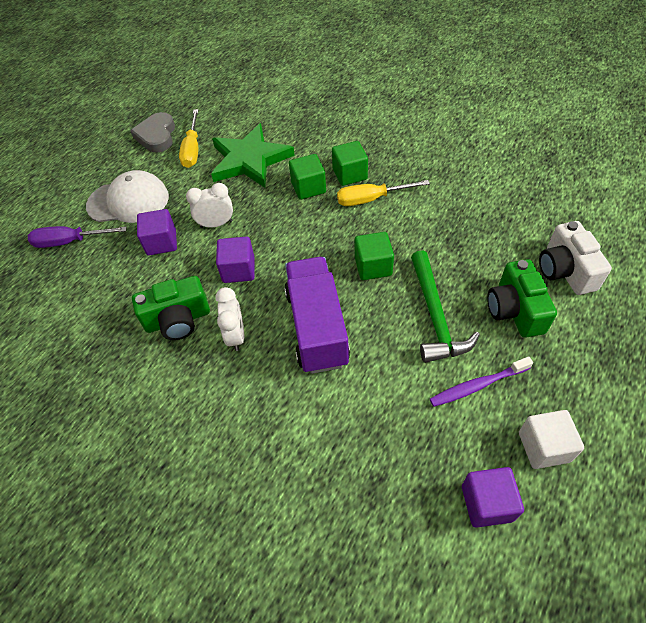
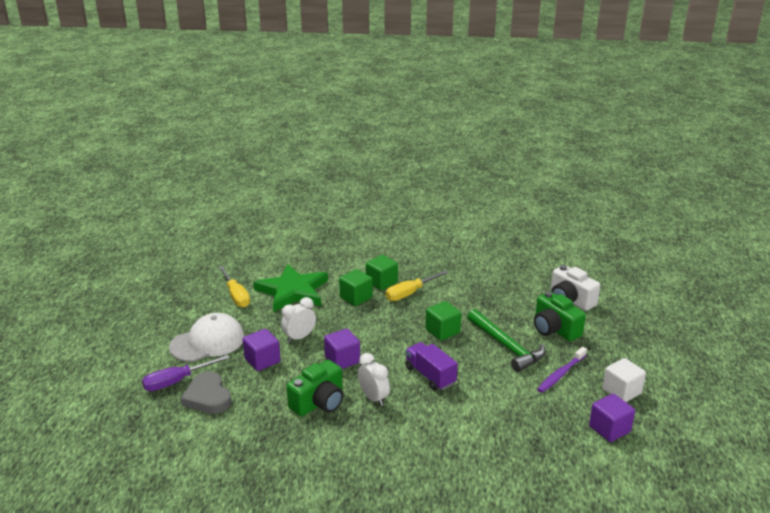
camera: 30 degrees left, 25 degrees down
(157, 136) = (194, 293): grey heart -> grey heart (208, 397)
(317, 327) = (430, 376): purple truck -> purple truck, size x0.63

